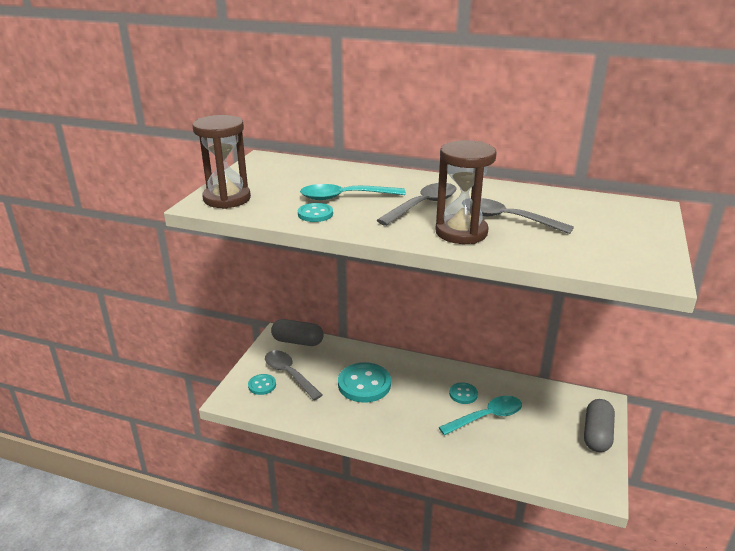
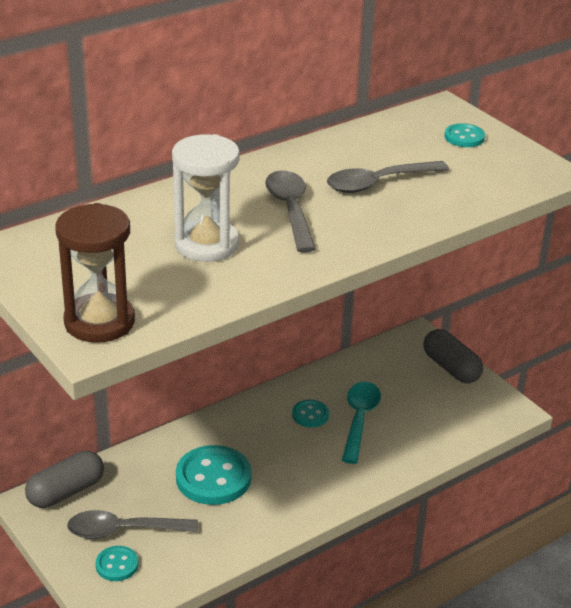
camera: 55 degrees left, 5 degrees up
(315, 214) = (226, 280): turquoise button -> turquoise button (464, 137)
(345, 197) = (206, 244): turquoise spoon -> white hourglass
(461, 232) = (376, 219): brown hourglass -> none

